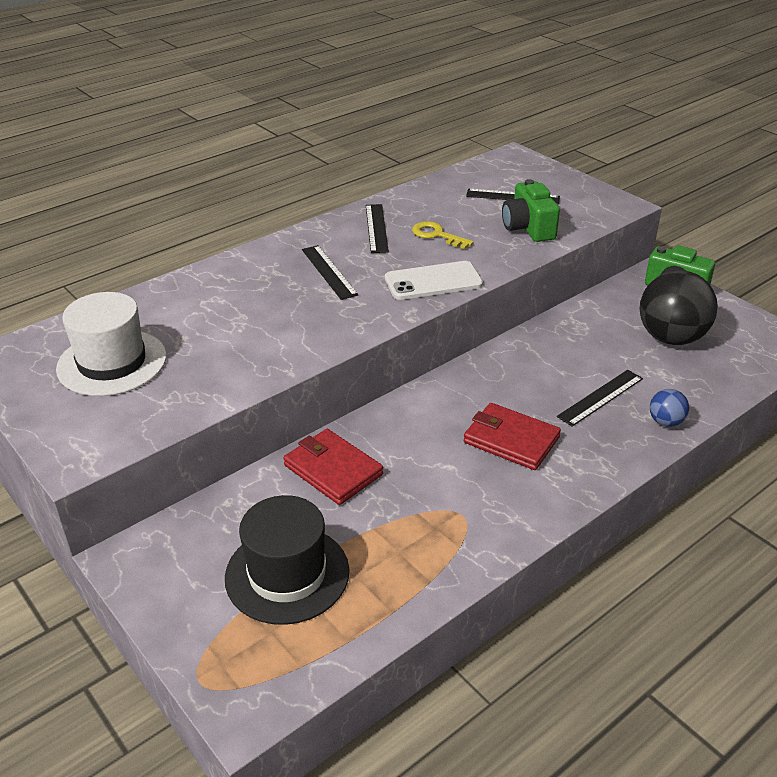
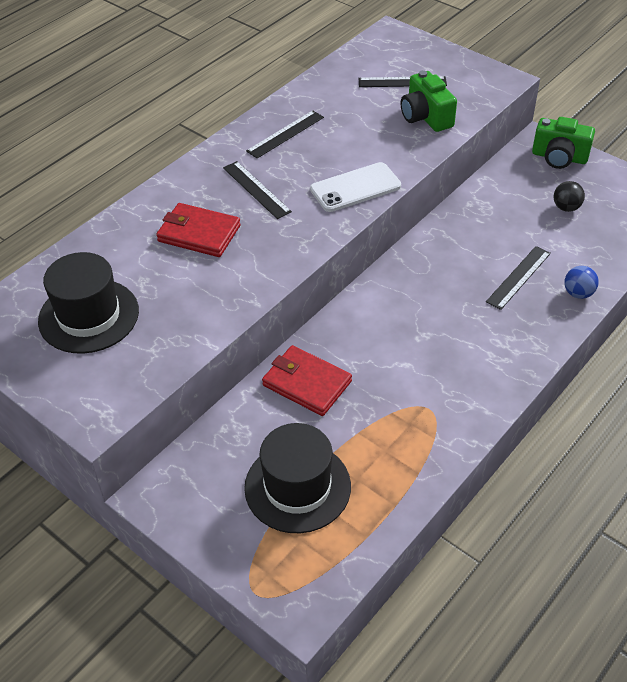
camera: 10 degrees left, 10 degrees up
(112, 362) = (88, 316): white hat -> black hat
(376, 228) = (285, 134): black ruler -> black ruler turned 60 degrees clockwise
(437, 235) = (344, 135): yellow key -> none
(511, 440) = (452, 331): red wallet -> red wallet (199, 233)
(671, 338) = (566, 207): black ball -> black ball, size x0.46

